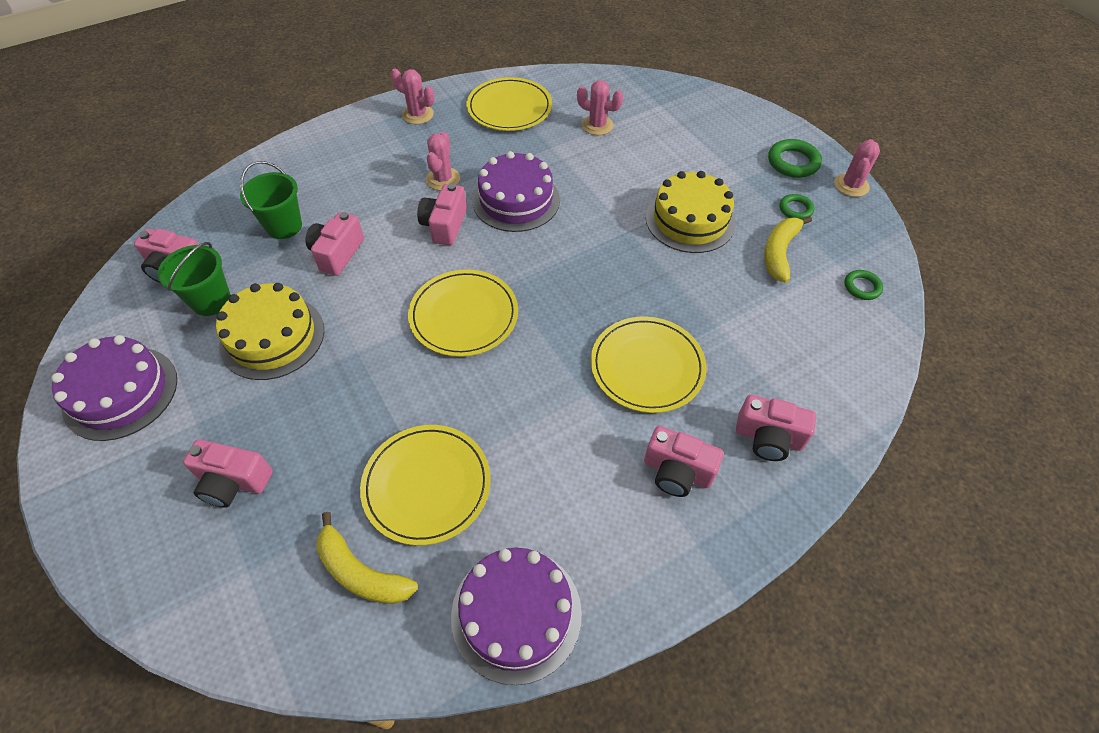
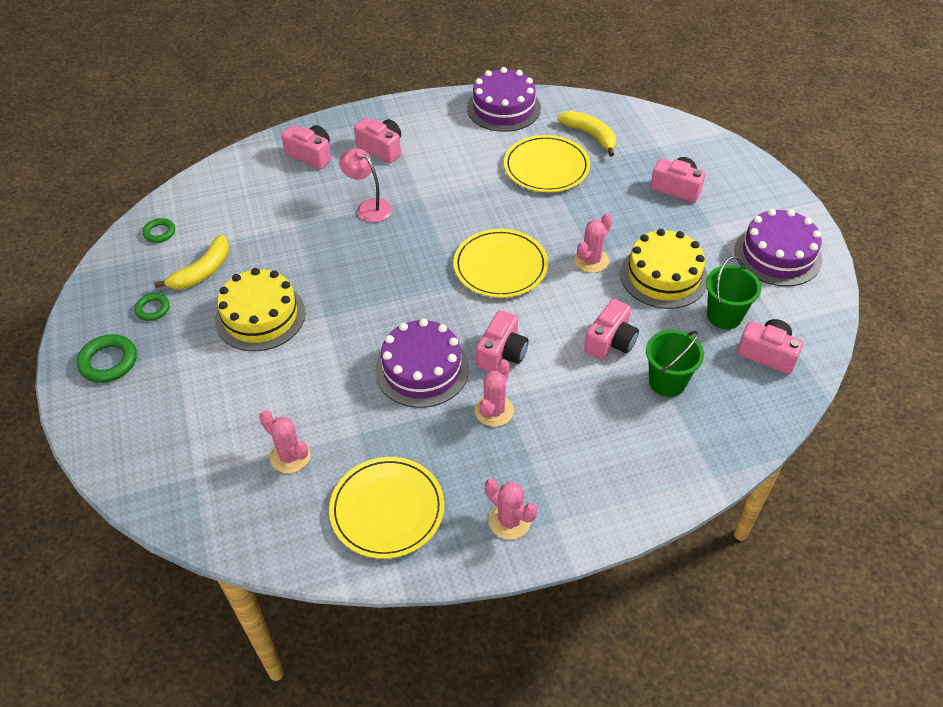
camera: 165 degrees left, 5 degrees down
(647, 366) = (369, 207): yellow plate -> pink lamp
(851, 185) = (76, 324): pink cactus -> pink cactus (591, 260)

